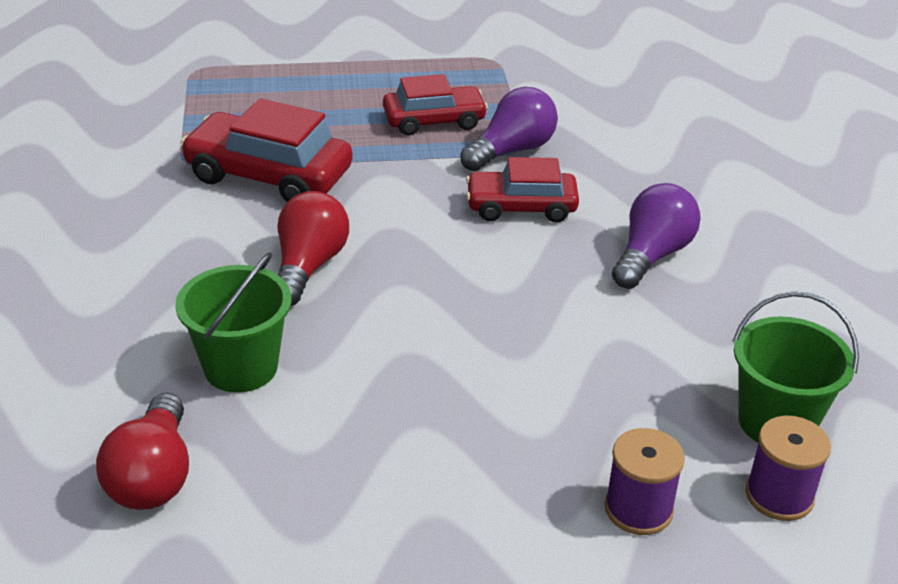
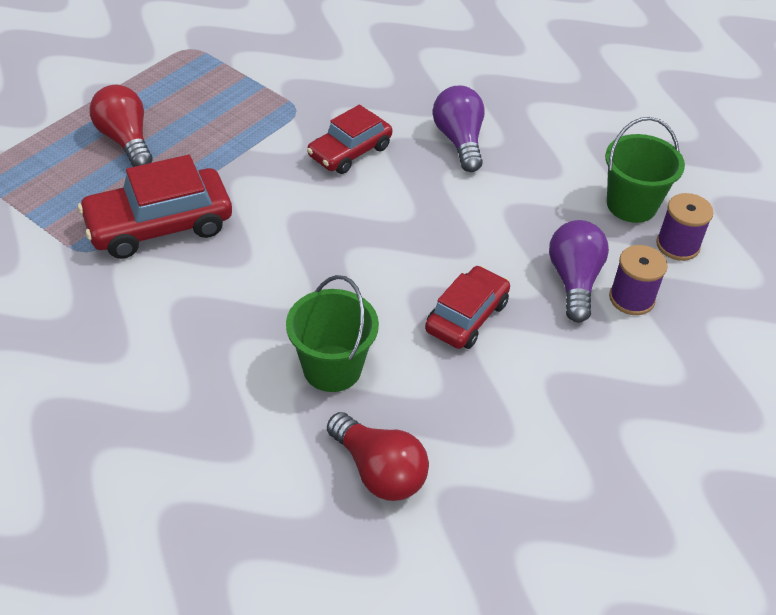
camera: 45 degrees left, 10 degrees up
(308, 266) = (278, 274): red light bulb -> red light bulb (126, 140)
(434, 121) = (214, 118): red car -> red car (466, 316)
(512, 150) = (293, 113): purple light bulb -> purple light bulb (574, 281)

